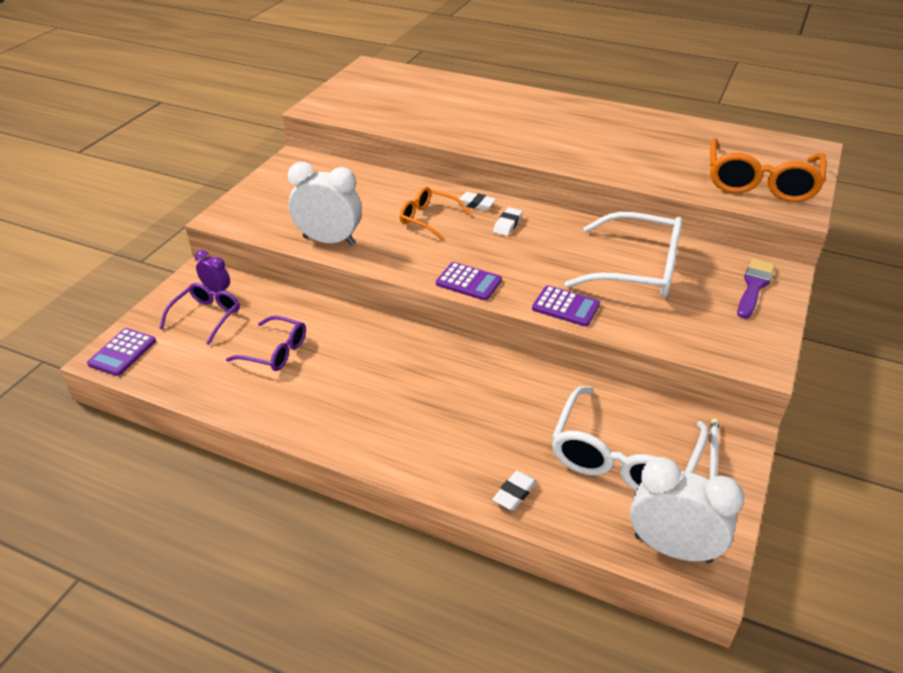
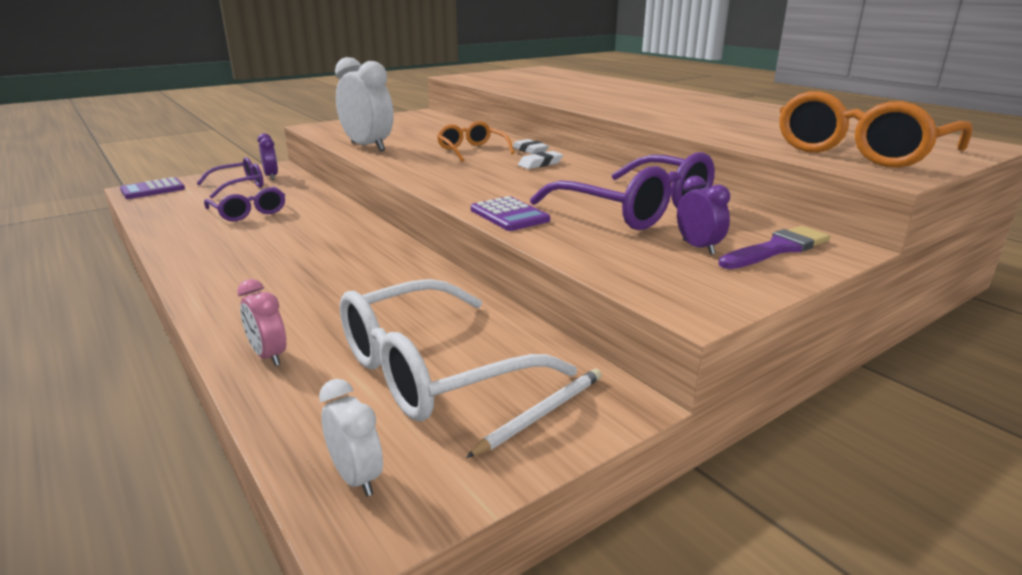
camera: 30 degrees right, 15 degrees down
(468, 282) = (440, 184): purple calculator -> none
(514, 493) = (268, 356): white eraser -> pink clock
(638, 269) = (636, 210): white glasses -> purple glasses
(672, 548) = (356, 477): white clock -> white clock, size x0.52
(713, 301) = (698, 247): none -> purple clock

